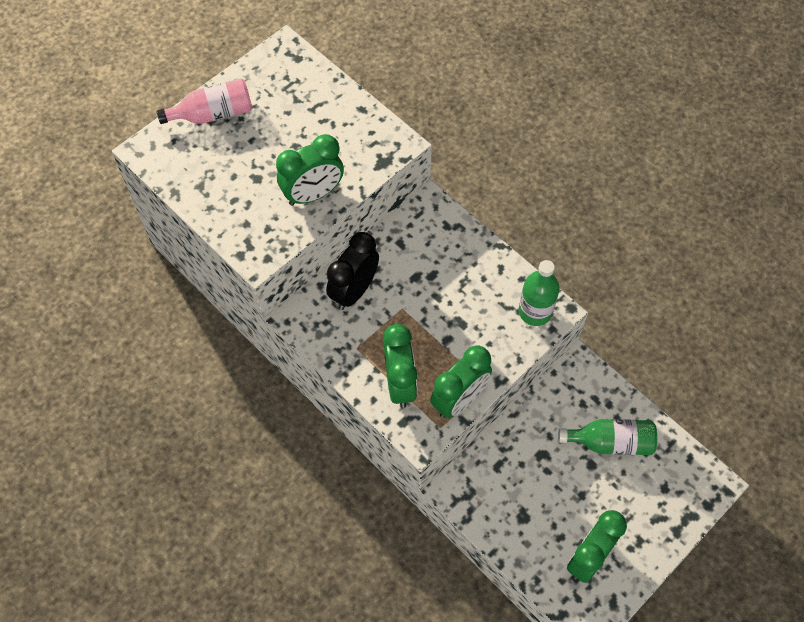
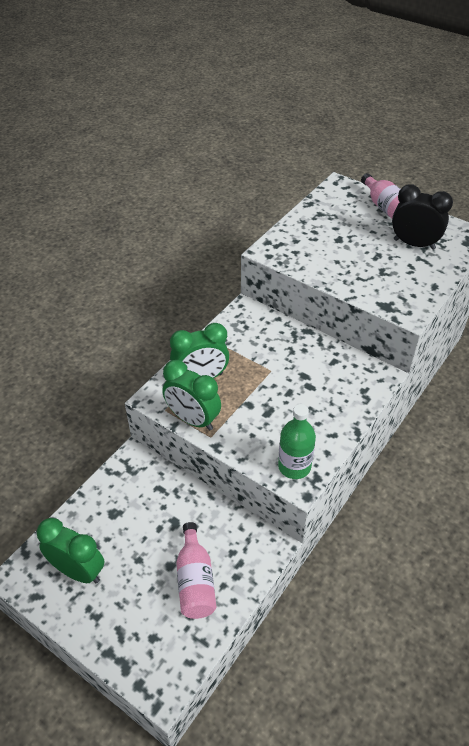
camera: 80 degrees right, 15 degrees down
(313, 194) = (336, 270): green clock -> none
(354, 291) = (278, 338): black clock -> black clock (414, 244)
(610, 442) = (195, 581): green bottle -> pink bottle

